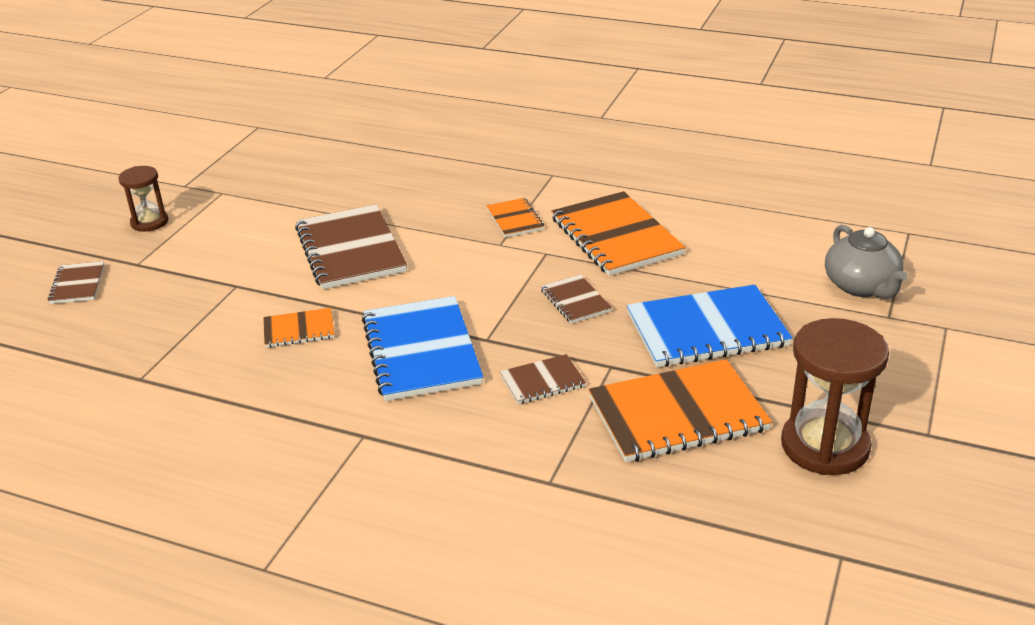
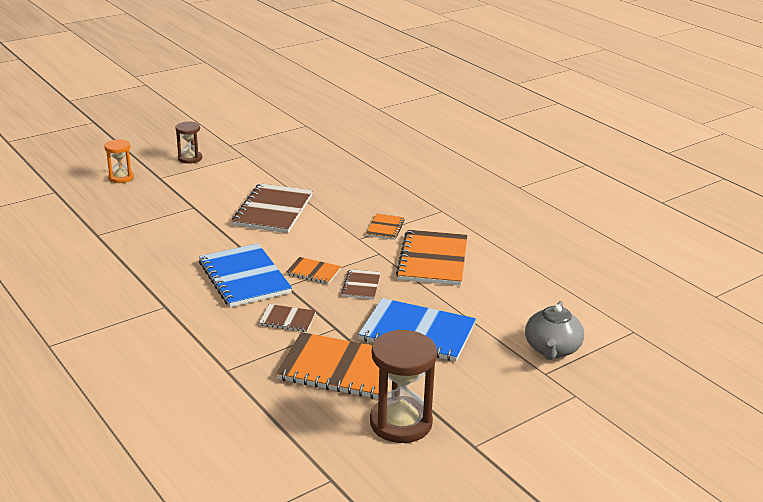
camera: 30 degrees right, 5 degrees down
(77, 284) = (121, 177): brown notebook -> orange hourglass
(299, 330) = (197, 241): orange notebook -> orange notebook (313, 272)
(421, 351) = (244, 277): blue notebook -> blue notebook turned 45 degrees counterclockwise

